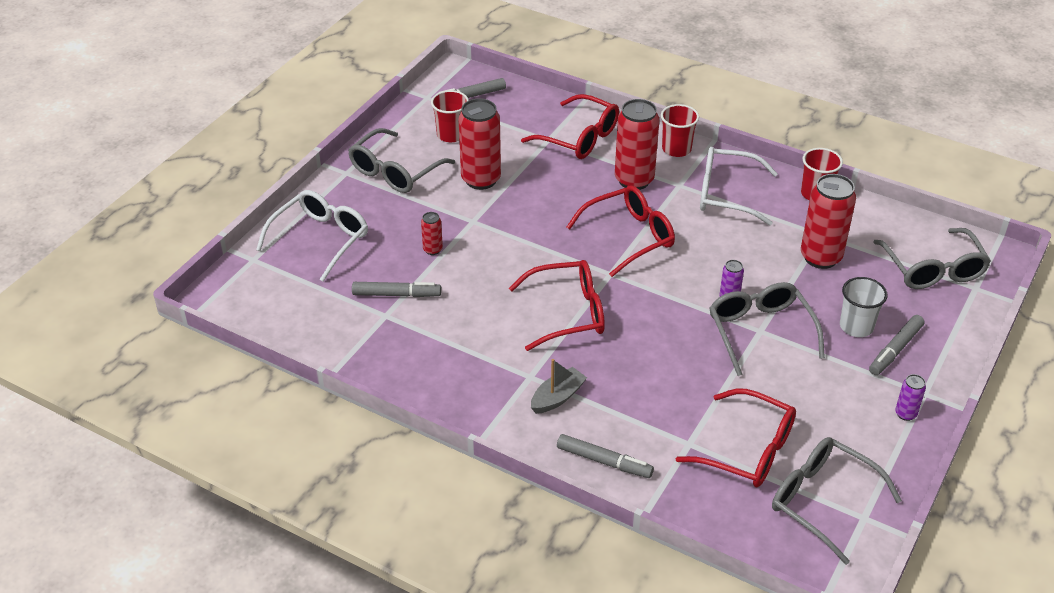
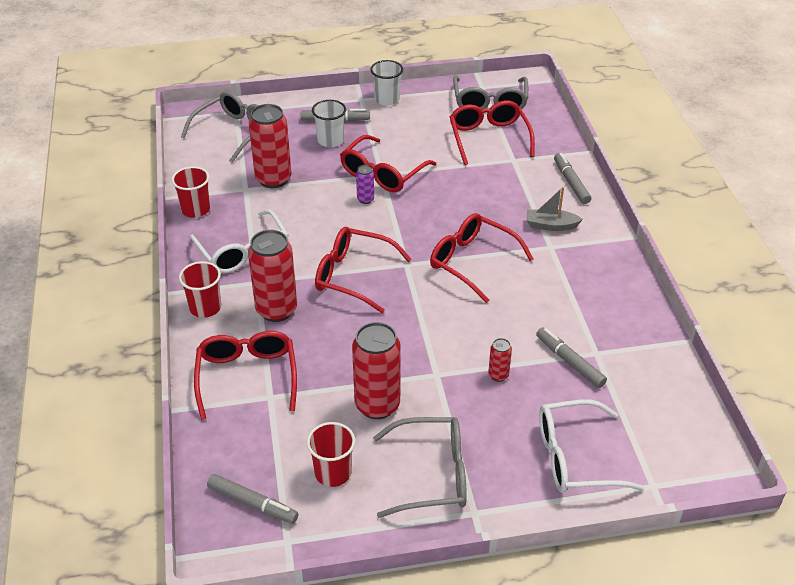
camera: 130 degrees left, 0 degrees up
(760, 332) = (383, 173): grey glasses -> red glasses
(905, 414) = (387, 99): purple can -> white cup

